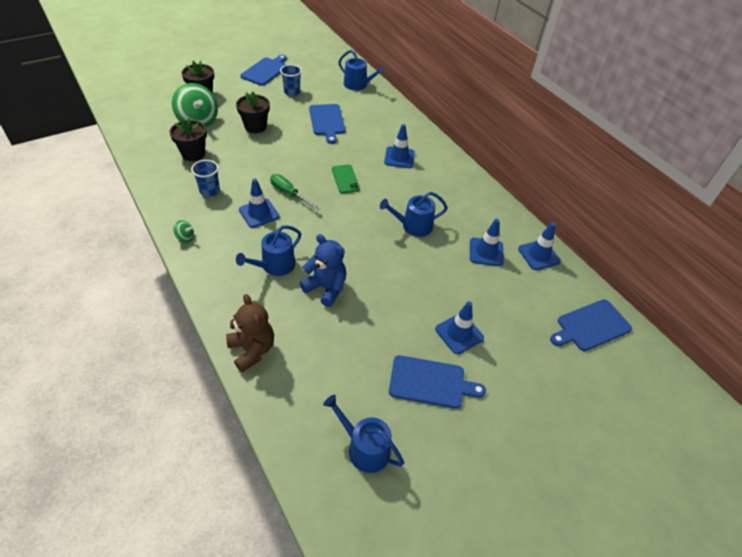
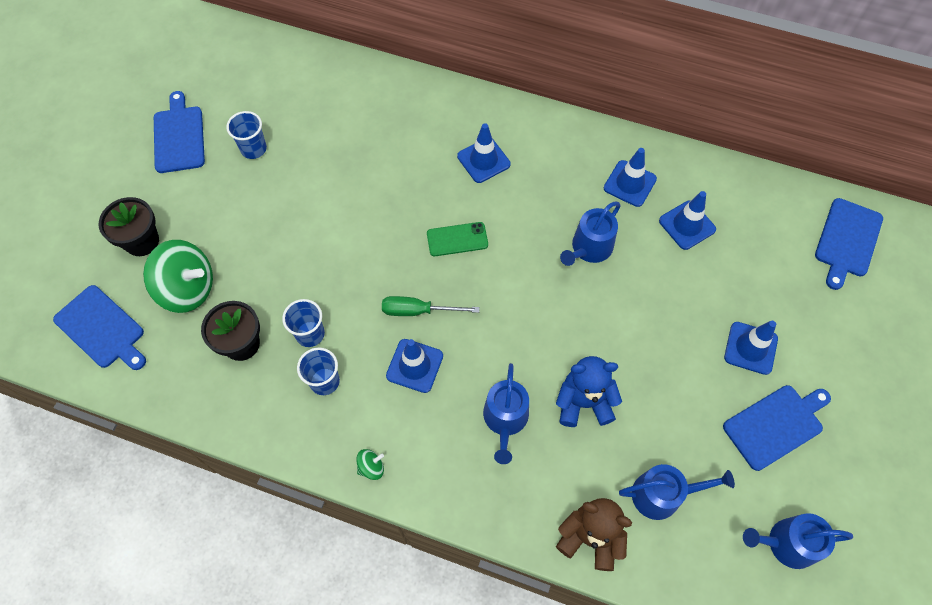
camera: 35 degrees left, 15 degrees up
(227, 170) = (310, 334): none -> blue cup
(255, 127) = (270, 241): black flower pot -> none
(327, 121) = (347, 166): blue cutting board -> blue cutting board (102, 329)
(345, 179) = (457, 239): green phone -> green phone turned 45 degrees counterclockwise
(358, 85) = (323, 76): blue watering can -> blue watering can (663, 494)
(539, 255) = (736, 189): blue traffic cone -> blue traffic cone (630, 183)

